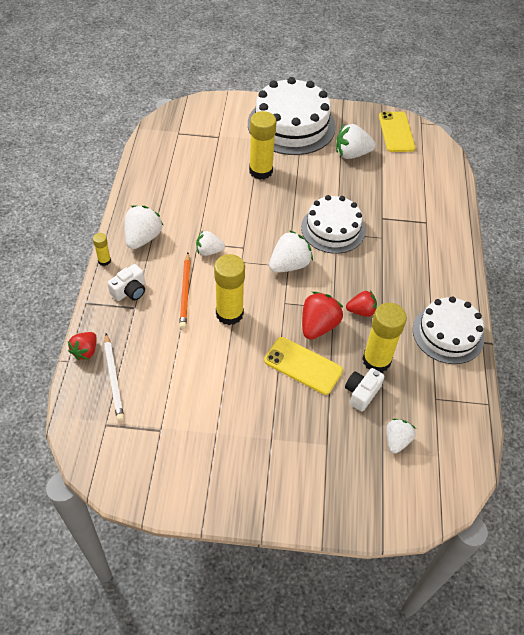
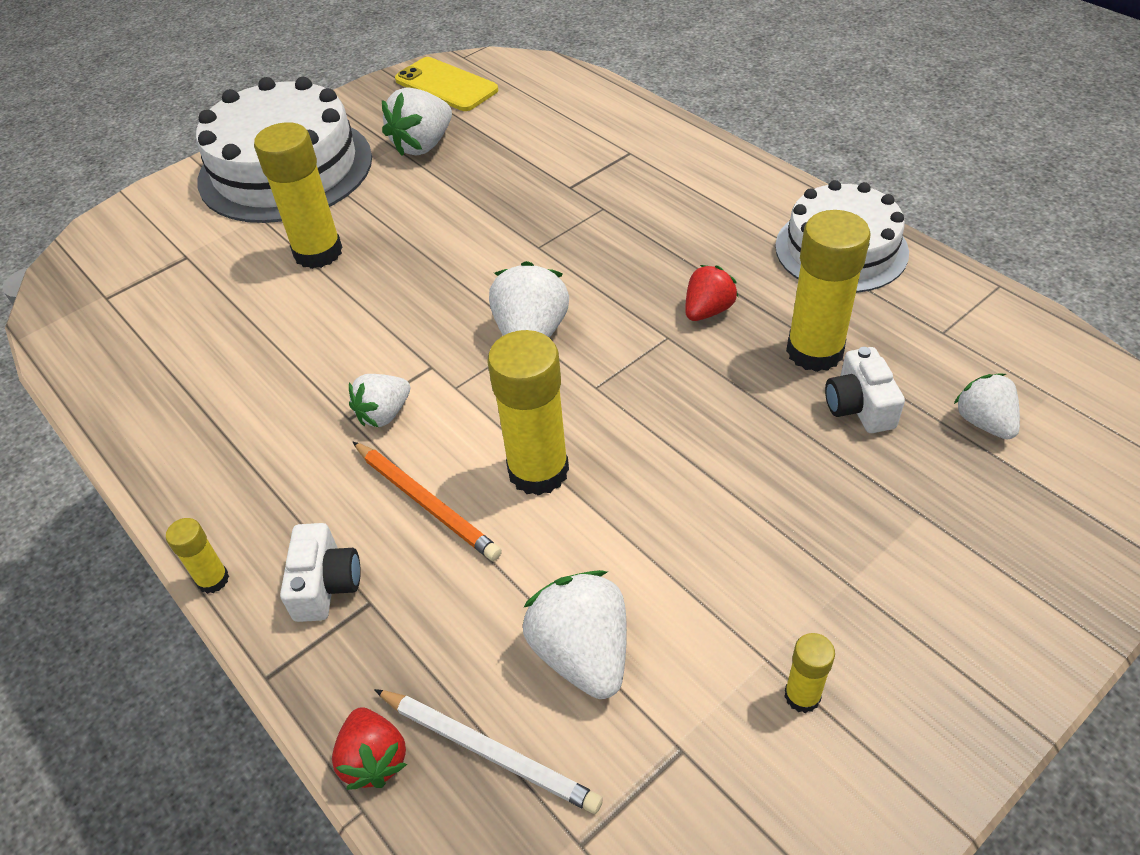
camera: 40 degrees left, 5 degrees down
(143, 238) = (241, 487): white strawberry -> white strawberry (582, 653)
(211, 452) = (802, 696): none -> yellow glue stick
(303, 366) = (740, 444): yellow phone -> none
(318, 326) = (683, 375): red strawberry -> none
(333, 229) = (525, 245): white cake -> none

